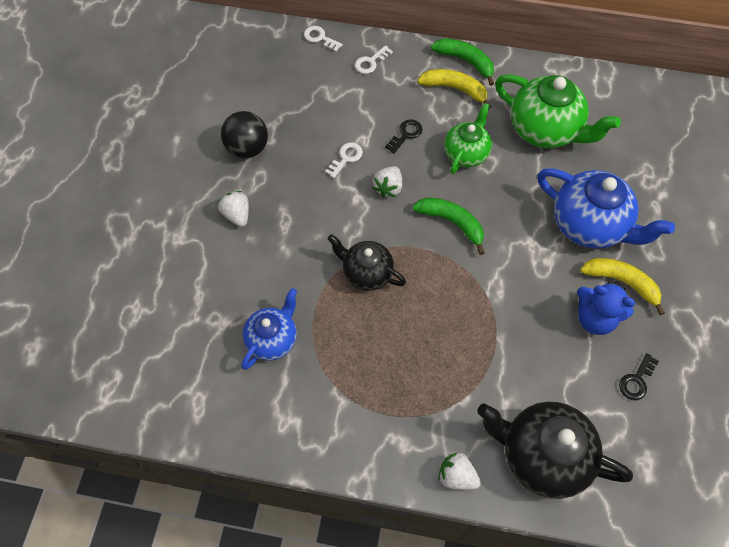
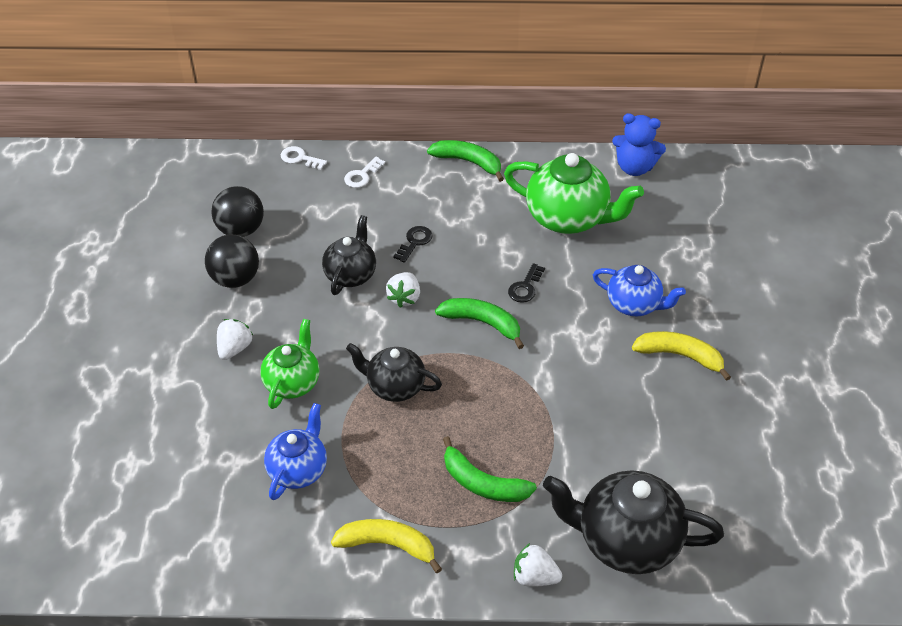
camera: 10 degrees left, 15 degrees down
(237, 215) = (235, 348): white strawberry -> white strawberry turned 60 degrees clockwise
(259, 101) = (241, 230): none -> black ball
(346, 158) = (351, 274): white key -> black teapot
(427, 378) = (482, 483): none -> green banana
(455, 89) = (461, 190): yellow banana -> yellow banana (388, 545)
(466, 153) = (485, 252): green teapot -> green teapot (293, 382)
(589, 225) = (634, 304): blue teapot -> blue teapot, size x0.62
(594, 318) = (657, 395): blue teddy bear -> blue teddy bear (634, 167)
(636, 380) = (714, 450): black key -> black key (525, 287)

